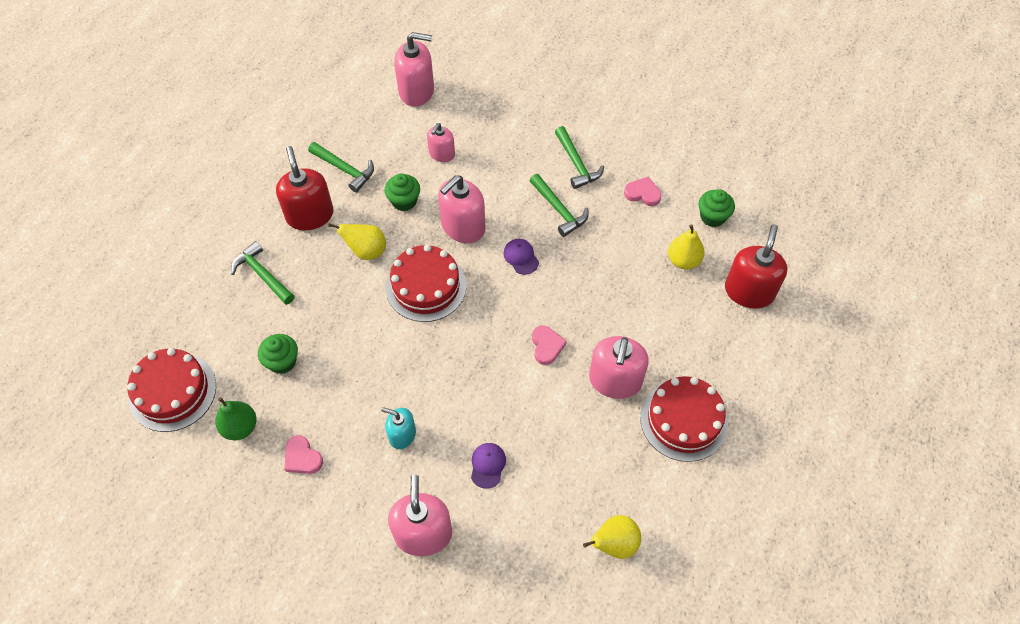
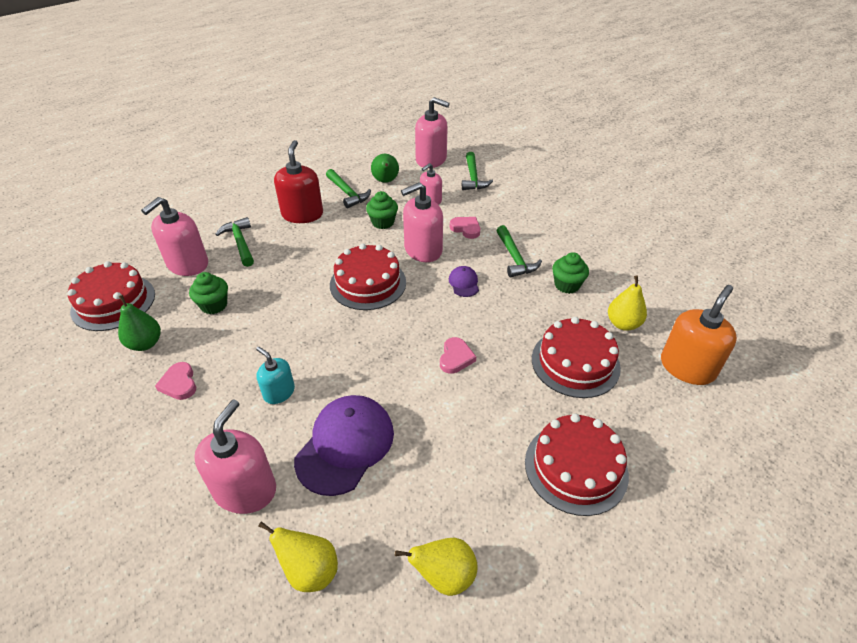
camera: 20 degrees right, 15 degrees down
(366, 251) = (332, 247): yellow pear -> yellow pear (310, 571)
(379, 139) = (385, 181): none -> green pear
(487, 465) = (345, 445): purple cap -> purple cap, size x2.16
(576, 164) = (545, 230): green hammer -> green hammer (473, 177)
(615, 380) = (513, 407): pink soap dispenser -> pink soap dispenser (187, 264)
(643, 193) = (599, 264): pink heart -> pink heart (466, 229)
(653, 317) = (575, 363): none -> red cake
(712, 217) = (664, 297): green cupcake -> green cupcake (567, 285)
(749, 291) = (687, 367): red soap dispenser -> orange soap dispenser

